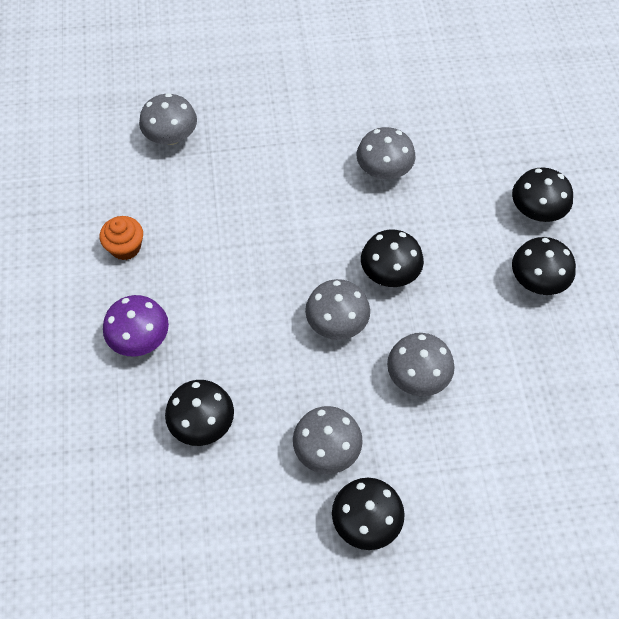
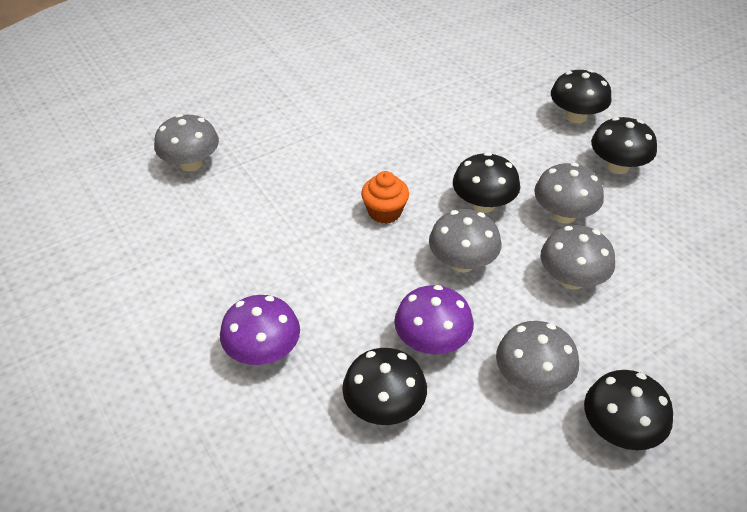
camera: 25 degrees left, 15 degrees down
(125, 247) = (196, 273): orange cupcake -> orange cupcake (384, 212)
(269, 384) = (432, 342): none -> purple mushroom
(384, 170) = (420, 128): grey mushroom -> grey mushroom (563, 214)

